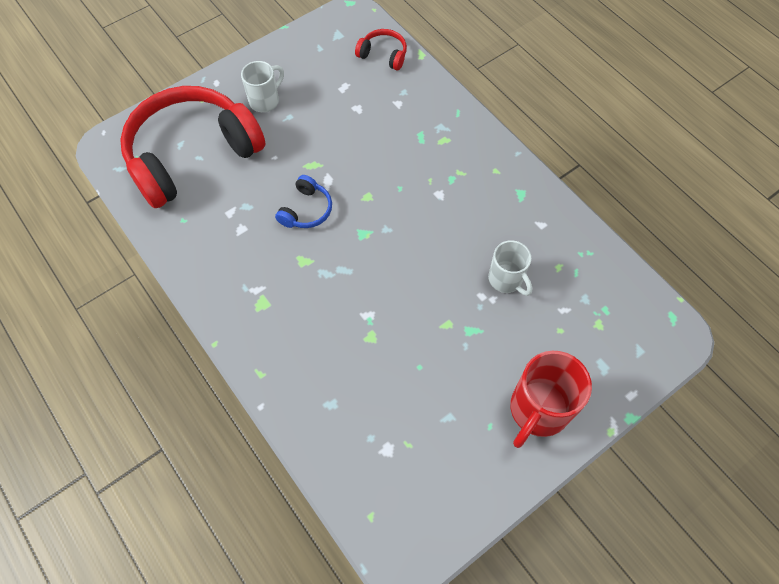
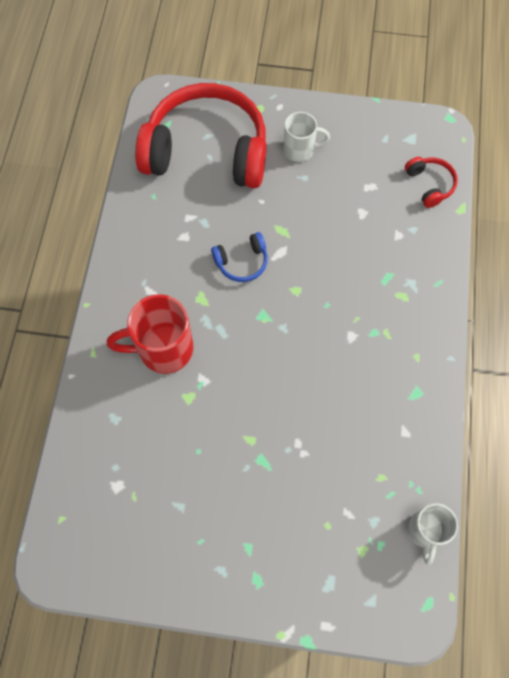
camera: 45 degrees right, 5 degrees up
(506, 279) = (329, 448): white mug -> white mug (425, 531)
(538, 410) = (245, 565): red mug -> red mug (163, 349)

